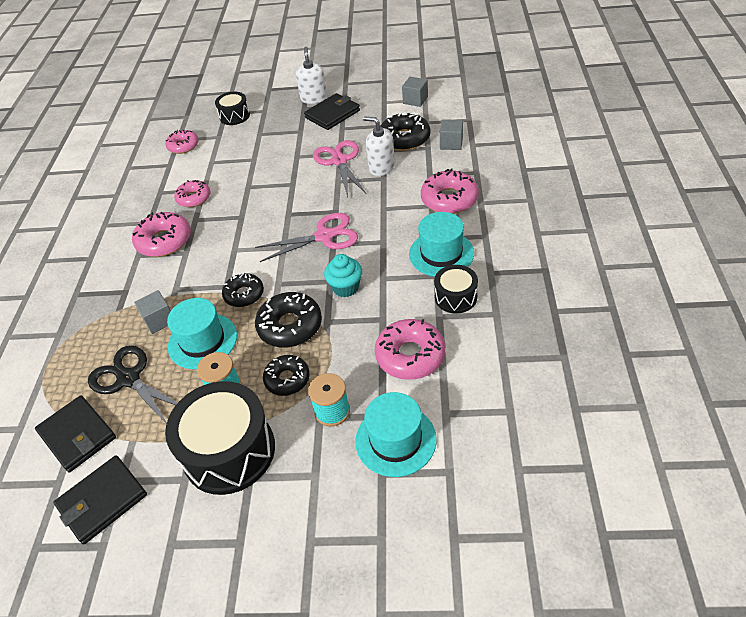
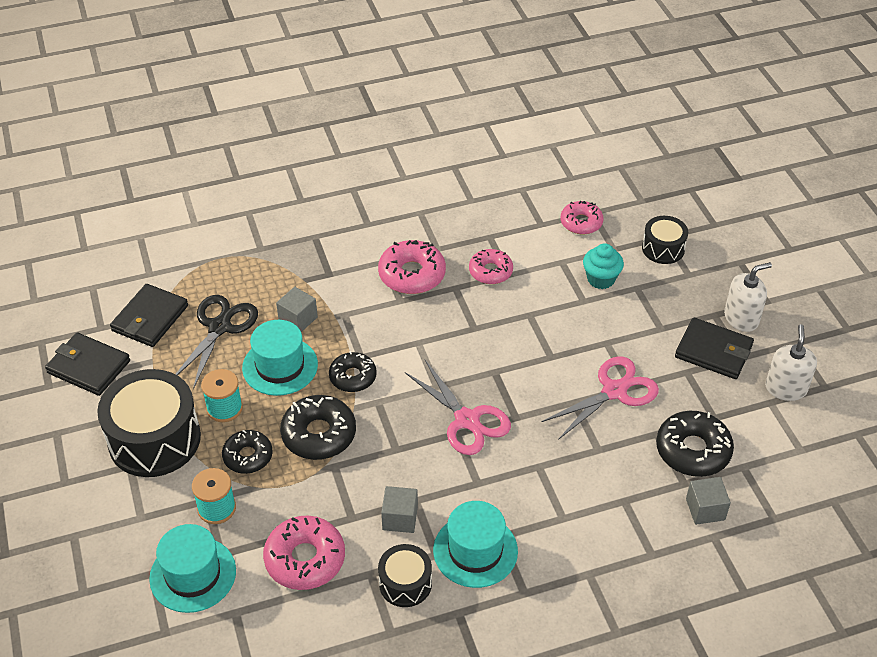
camera: 65 degrees right, 0 degrees up
(345, 287) = (389, 468): turquoise cupcake -> turquoise cupcake (601, 279)
(381, 167) = (619, 441): white soap dispenser -> white soap dispenser (785, 388)
(415, 100) = (792, 439): grey cube -> grey cube (400, 518)
(449, 199) = (582, 535): pink donut -> none

